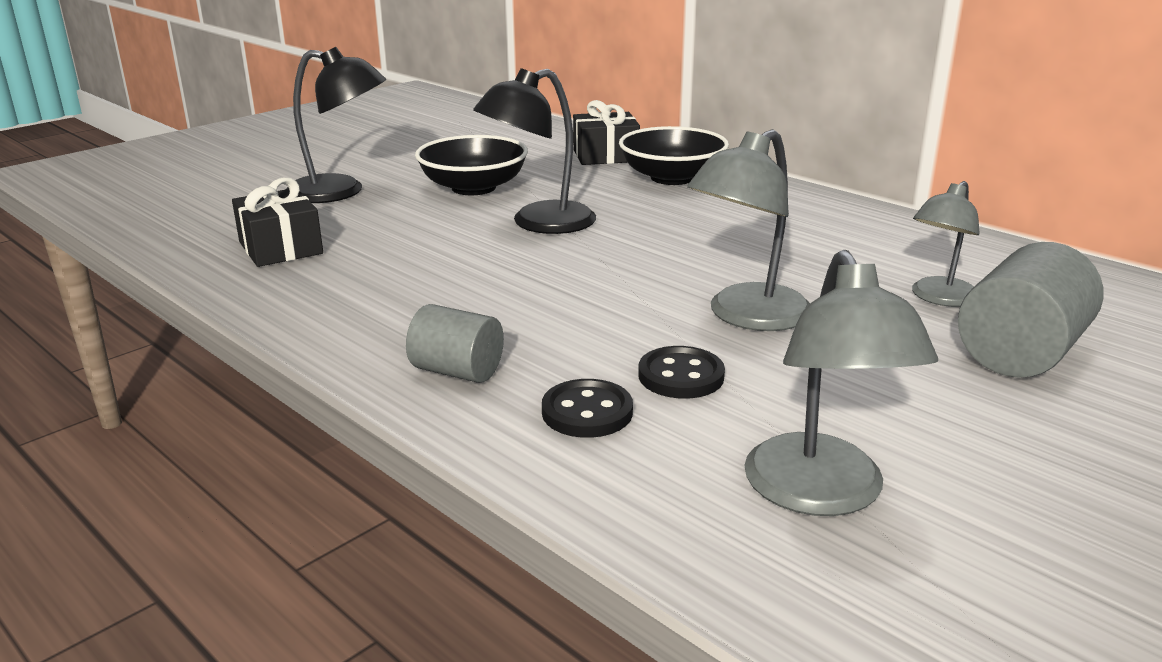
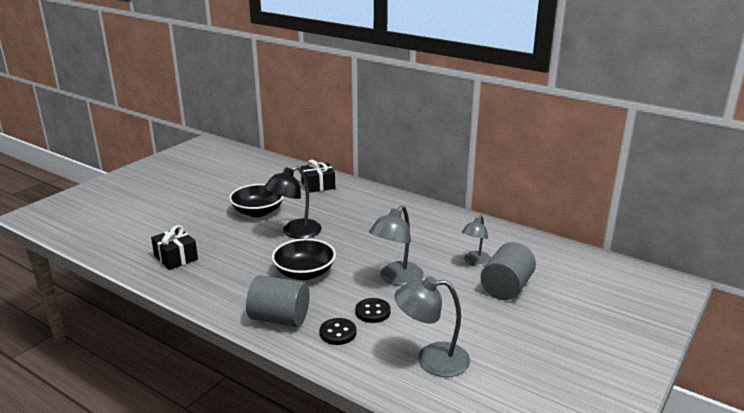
camera: 10 degrees left, 0 degrees up
(340, 192) = (192, 219): black lamp -> none
(457, 371) = (279, 318): grey cylinder -> grey cylinder, size x1.60
(672, 178) = (353, 198): black bowl -> black bowl (304, 273)
(821, 494) = (431, 359): grey lamp -> grey lamp turned 105 degrees clockwise

